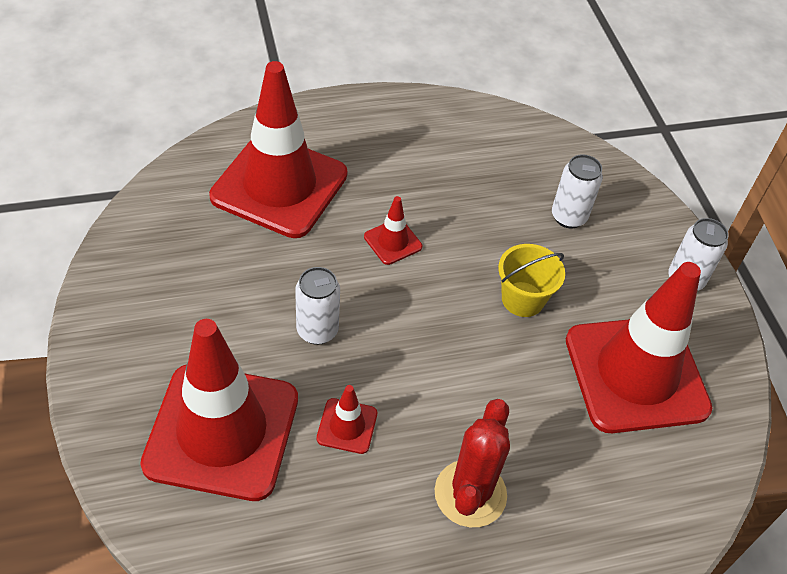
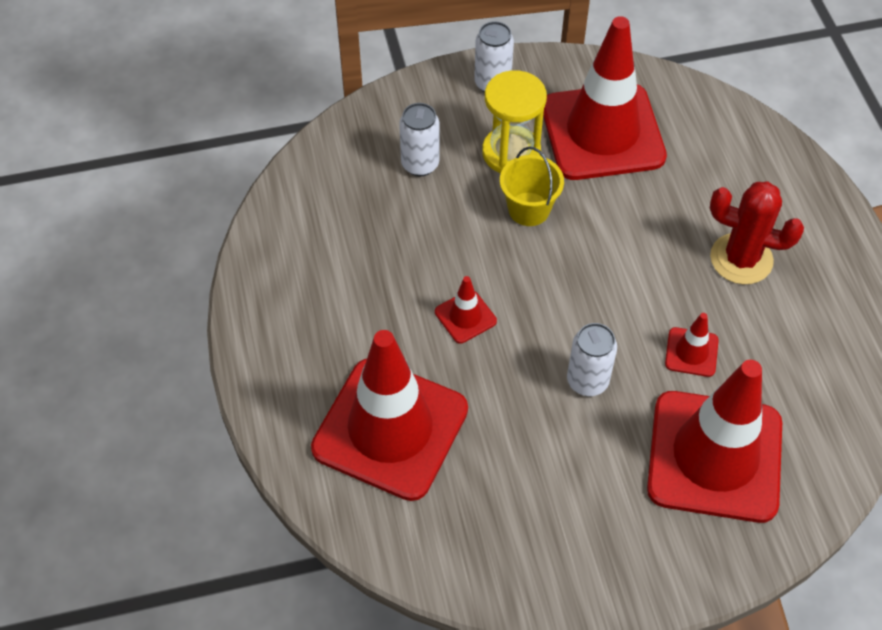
camera: 85 degrees left, 5 degrees up
(594, 290) = (511, 153): none -> yellow hourglass

